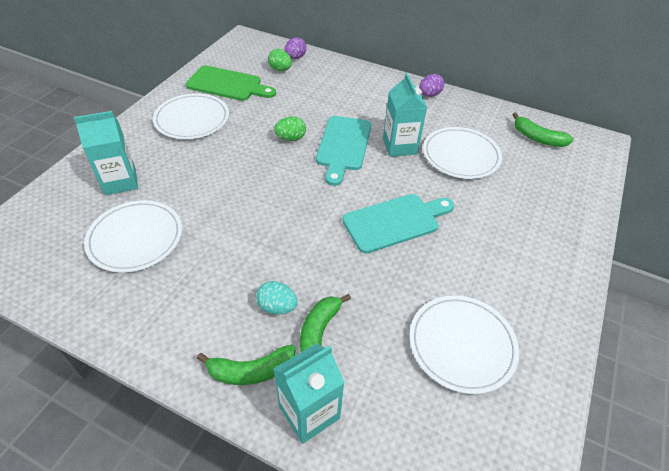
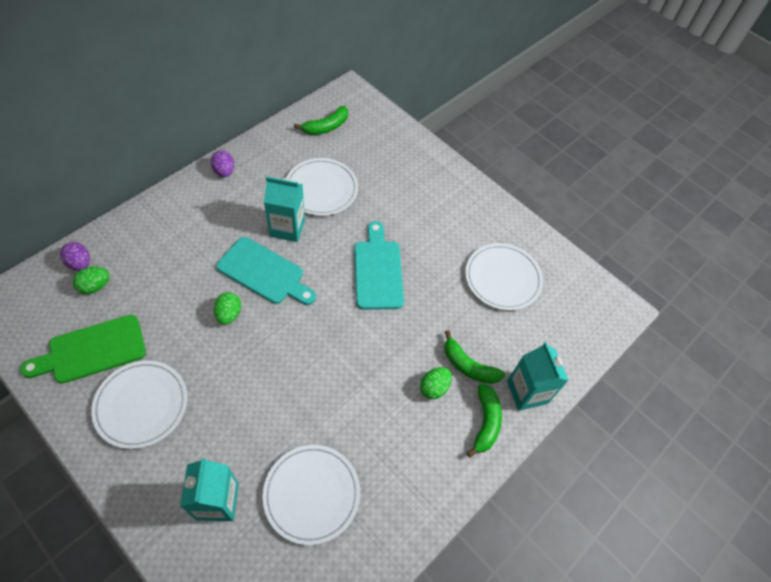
camera: 75 degrees left, 10 degrees up
(227, 84) = (92, 350): green cutting board -> green cutting board turned 150 degrees counterclockwise
(277, 307) = (434, 387): turquoise egg -> green egg

